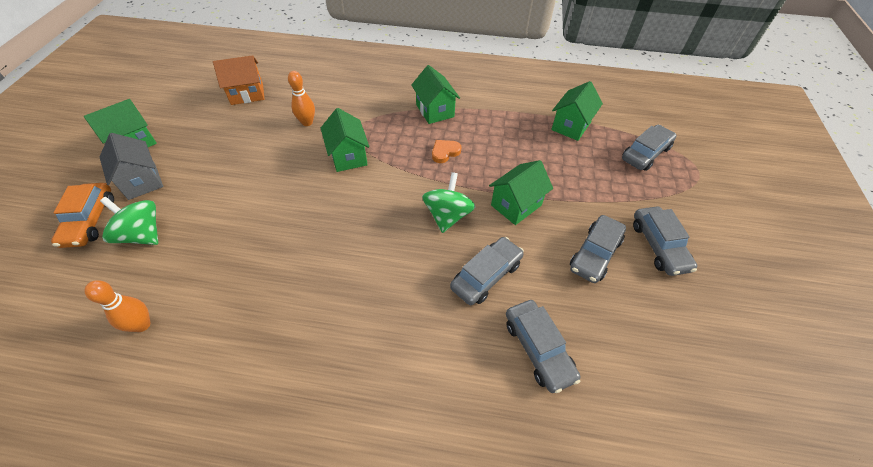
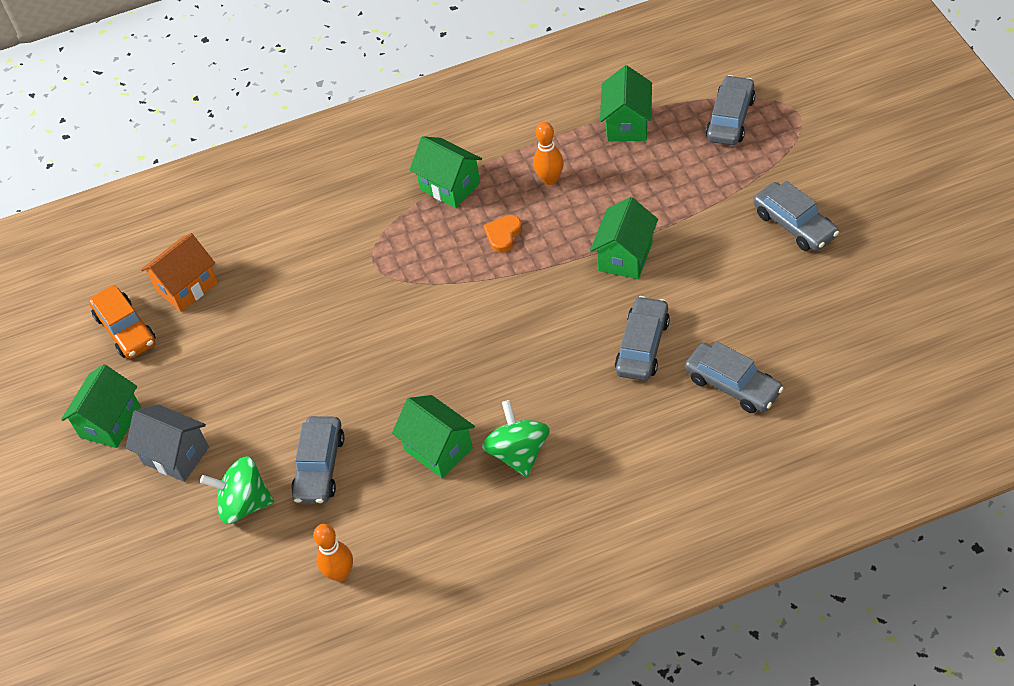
camera: 20 degrees left, 0 degrees up
(90, 221) = (166, 524): orange car -> orange car (125, 329)
(307, 122) = (304, 283): orange bowling pin -> orange bowling pin (550, 179)
(348, 156) = (393, 299): green house -> green house (438, 449)
(447, 216) = (560, 307): green spinning top -> green spinning top (518, 453)
(594, 254) = (736, 267): grey car -> grey car (319, 467)

